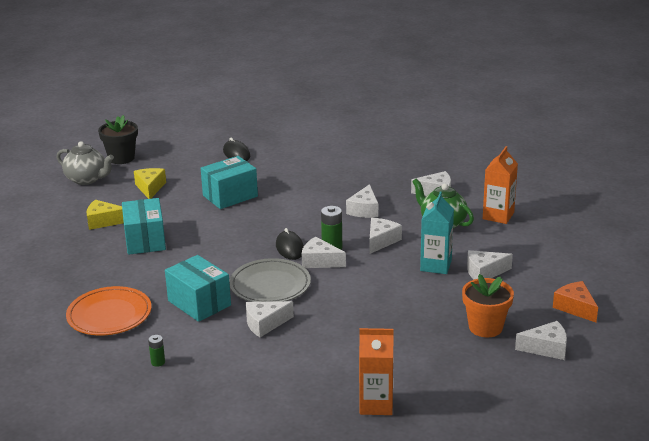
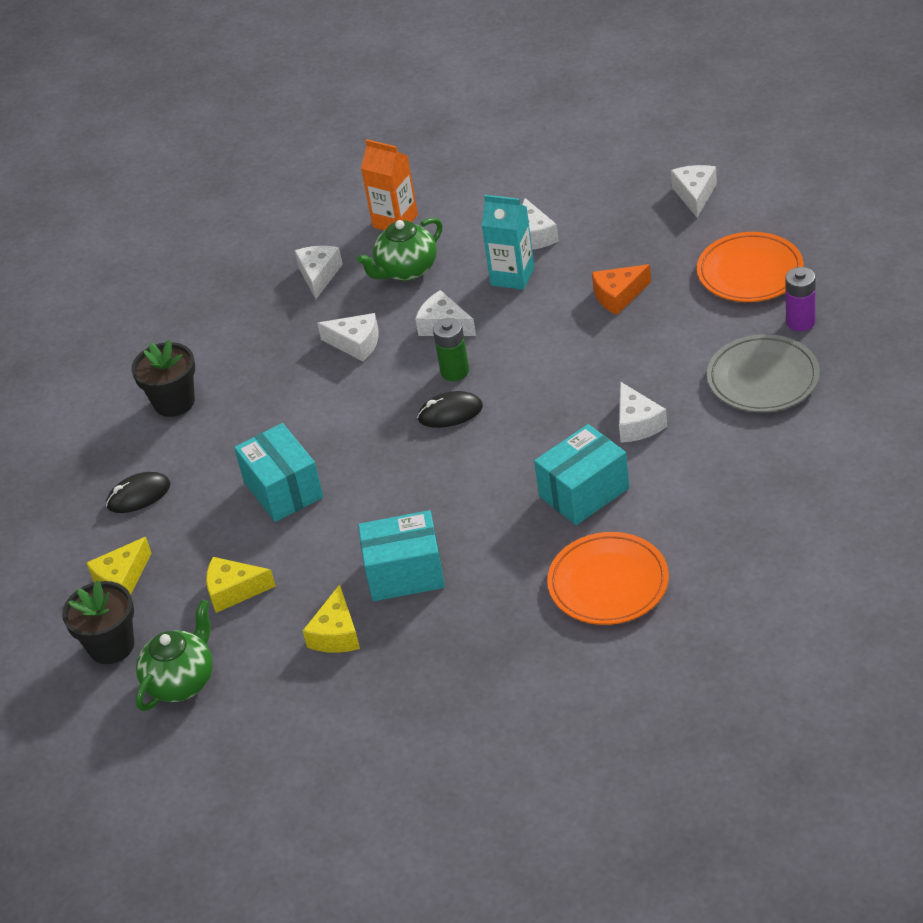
camera: 80 degrees left, 15 degrees up
(87, 179) = (182, 681): grey teapot -> green teapot
(158, 362) = (720, 517): green battery -> none
(171, 156) = (122, 579): none -> yellow cheese
(270, 285) = (545, 426): grey plate -> grey plate (763, 378)
(315, 156) = (174, 402): none -> black flower pot
(319, 261) = (489, 381): white cheese -> none
(376, 404) = (800, 322): orange carton -> purple battery
(442, 377) = (750, 272): none -> orange plate
(485, 327) = (652, 238): orange flower pot -> none
(575, 308) = (616, 170): orange cheese -> orange cheese (618, 296)

